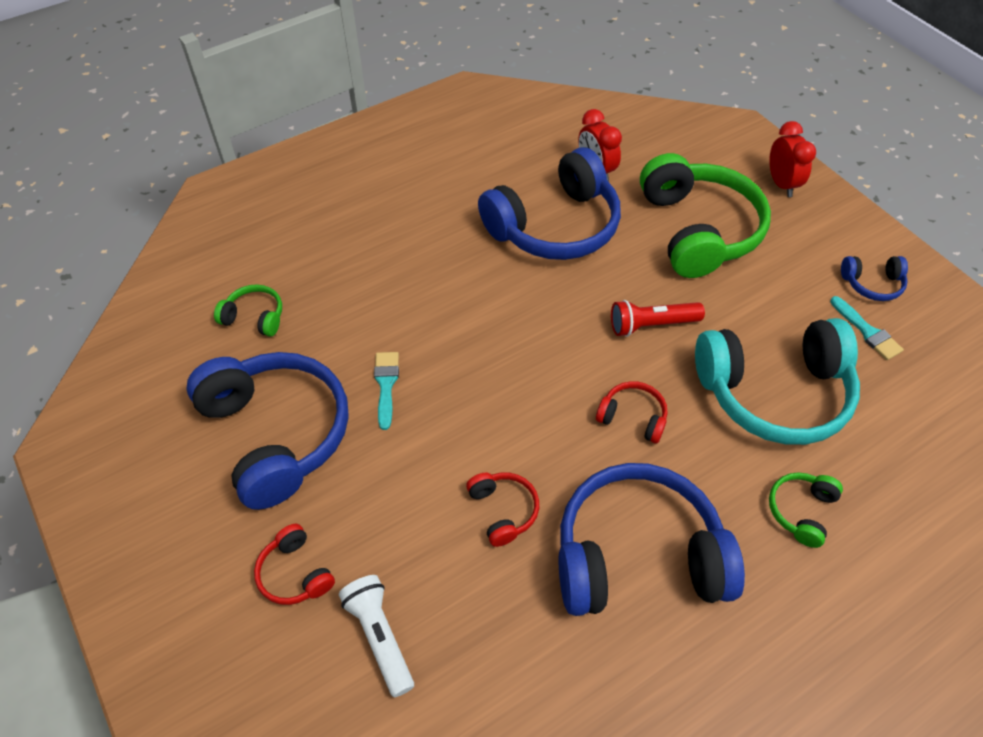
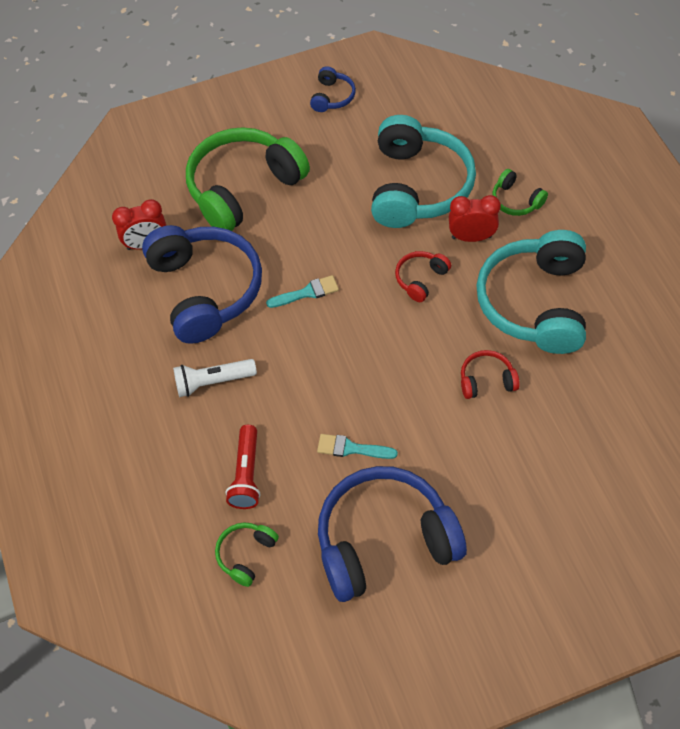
camera: 75 degrees left, 5 degrees up
(295, 573) = (518, 532): red headphones -> none
(379, 637) = (576, 477): white flashlight -> white flashlight (213, 382)
(637, 555) = (535, 303): blue headphones -> turquoise headphones
(651, 325) = (336, 245): red flashlight -> red flashlight (246, 474)
(698, 230) = (243, 188): green headphones -> green headphones turned 45 degrees counterclockwise
(781, 184) = (209, 118): red clock -> red clock (471, 237)
(867, 331) = (376, 115): turquoise brush -> turquoise brush (307, 292)

